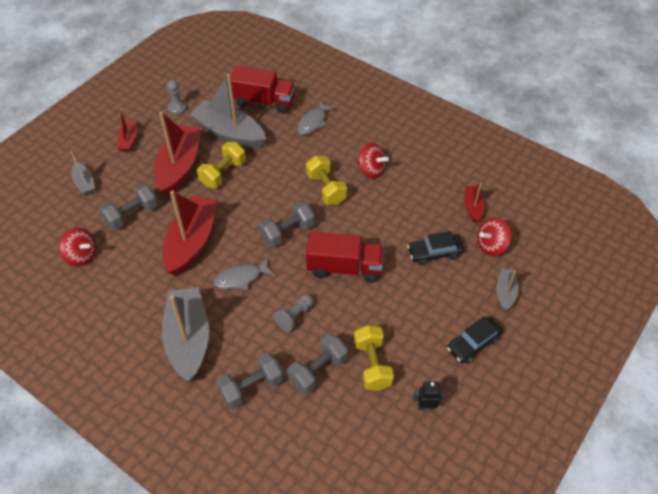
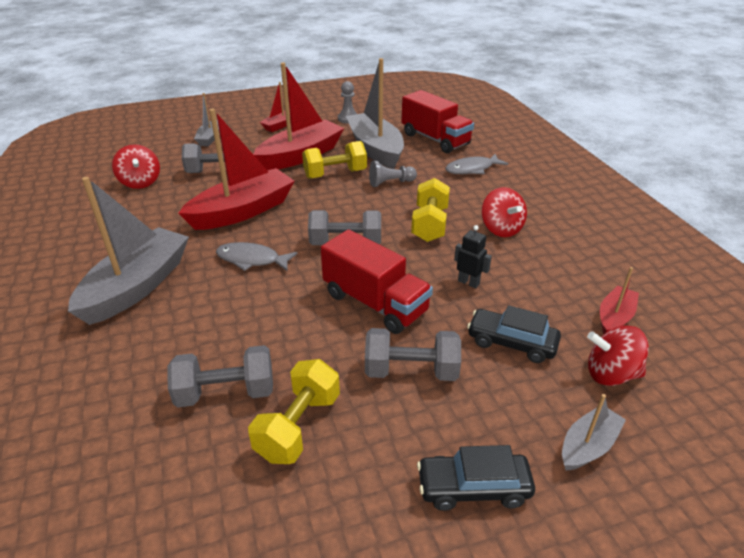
camera: 35 degrees right, 15 degrees down
(251, 387) = (136, 366): grey dumbbell -> grey dumbbell (411, 371)
(294, 316) = (265, 321): grey pawn -> grey pawn (390, 183)
(426, 407) = (316, 533): black robot -> black robot (468, 282)

